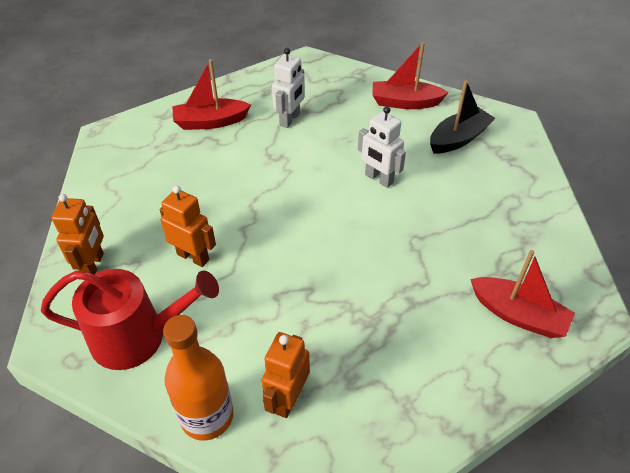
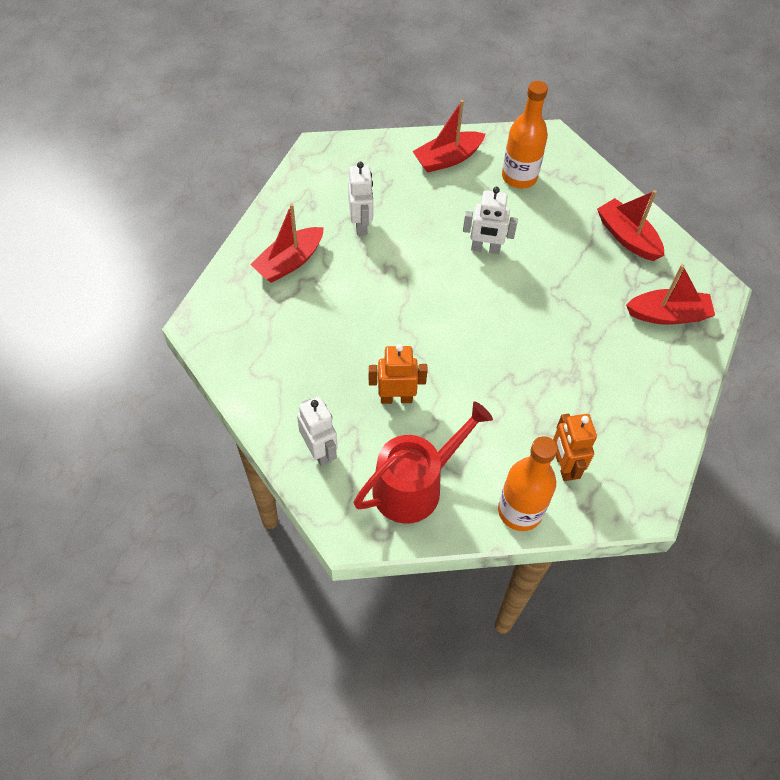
camera: 35 degrees left, 10 degrees up
(93, 265) = (319, 451): orange robot -> white robot
(458, 139) = (519, 177): black boat -> orange bottle
(528, 227) = (627, 237): none -> red boat

